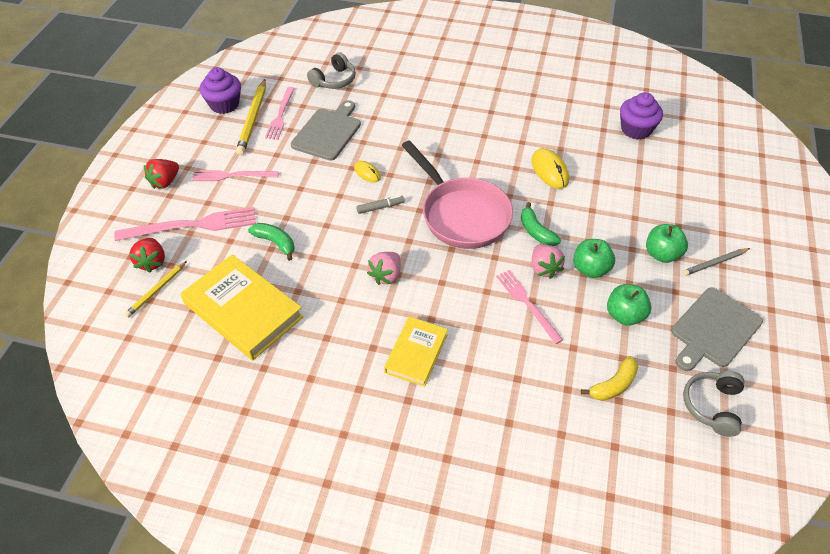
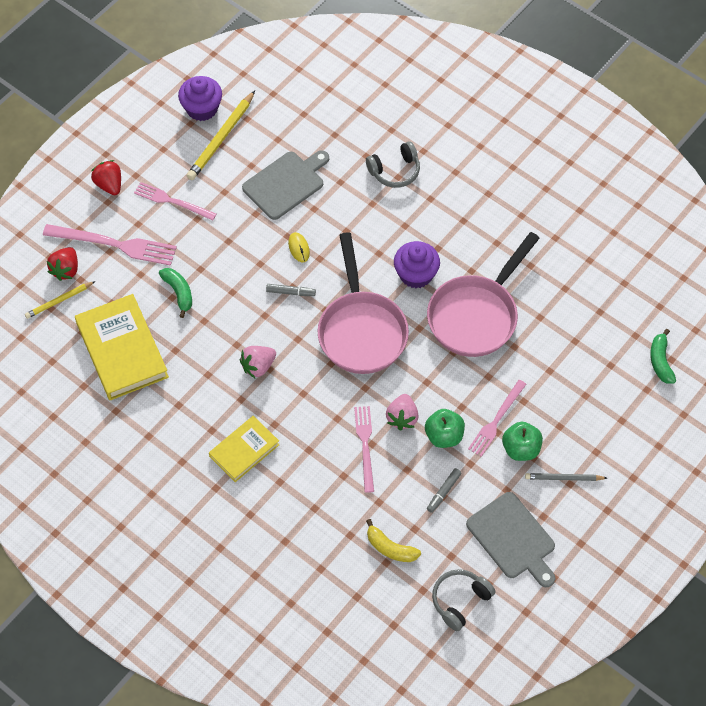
camera: 25 degrees right, 10 degrees up
(165, 182) = (109, 185): red strawberry -> red strawberry turned 90 degrees clockwise
(280, 115) = (250, 143): pink fork -> pink fork (496, 420)
(334, 80) = (325, 117): grey headphones -> grey headphones (395, 171)
(536, 231) = (419, 377): green banana -> green banana (660, 361)
(549, 170) = (476, 315): yellow mouse -> pink pan
(613, 385) = (390, 548): yellow banana -> yellow banana turned 45 degrees clockwise
(624, 315) = (443, 492): green apple -> grey marker
(636, 129) = (598, 302): purple cupcake -> purple cupcake (416, 274)
(714, 329) = (513, 538): grey cutting board -> grey cutting board turned 105 degrees counterclockwise

